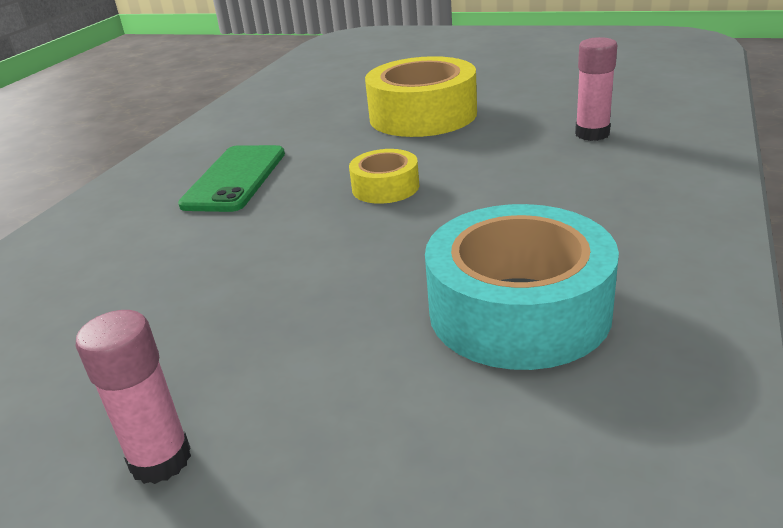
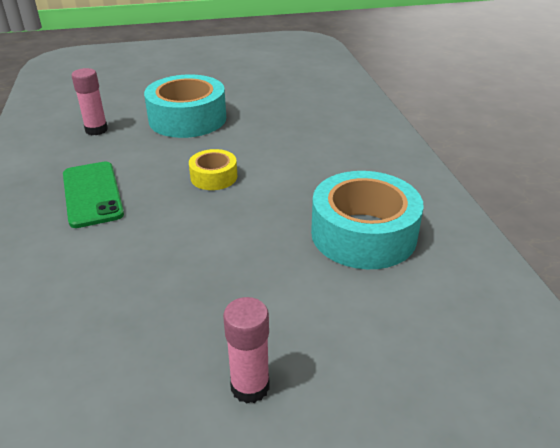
camera: 35 degrees left, 5 degrees up
(423, 115) = (187, 119): yellow tape -> turquoise tape
(592, 134) = (308, 115): pink glue stick -> pink glue stick (96, 130)

